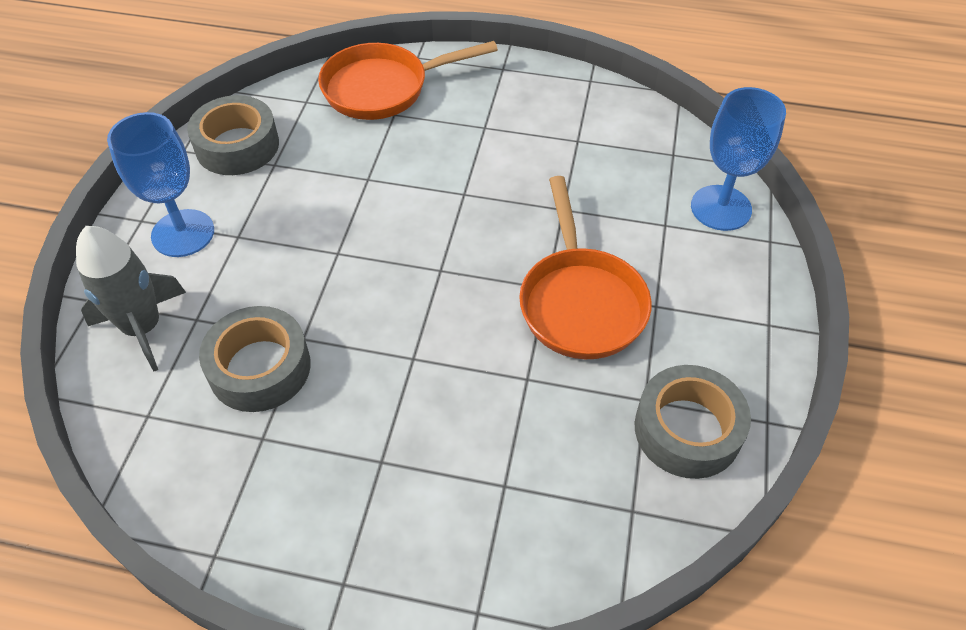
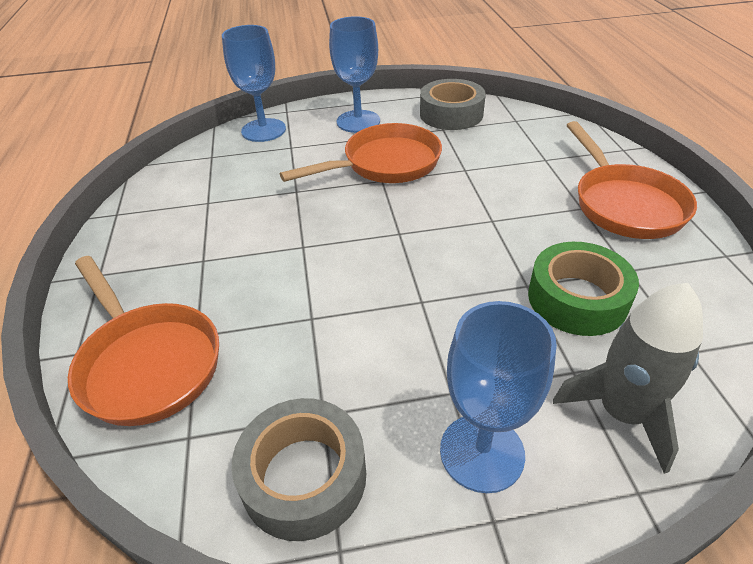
camera: 110 degrees left, 10 degrees down
(260, 368) = (577, 299): grey tape -> green tape
(360, 515) = (624, 204): none -> orange pan
(707, 309) = (358, 121): none -> blue goblet

